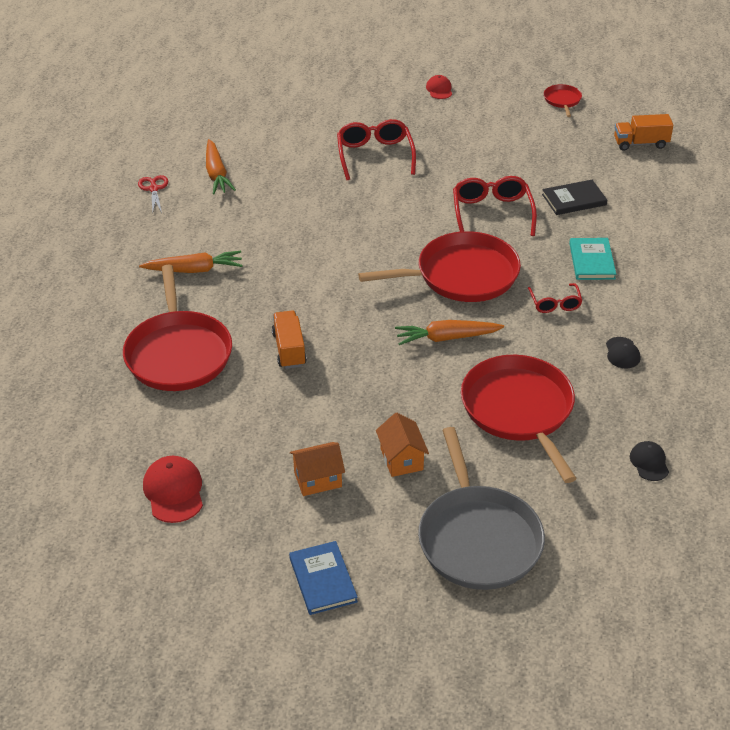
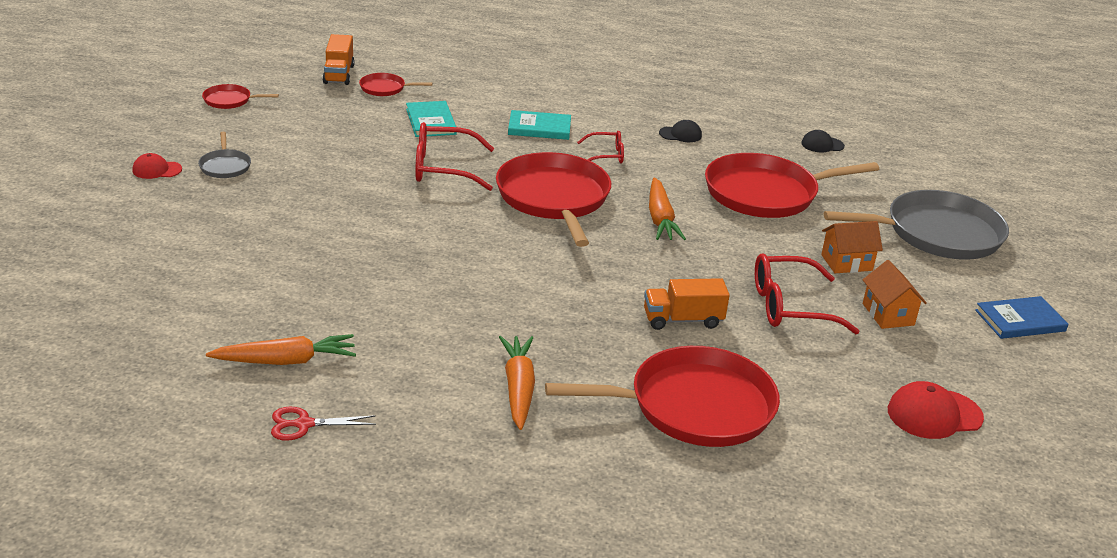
camera: 90 degrees left, 10 degrees down
(375, 156) = (294, 229): red glasses -> red glasses (791, 306)
(455, 115) = (225, 166): none -> grey pan
(574, 200) = (431, 122): black book -> turquoise book
(626, 170) = (385, 88): none -> red pan

